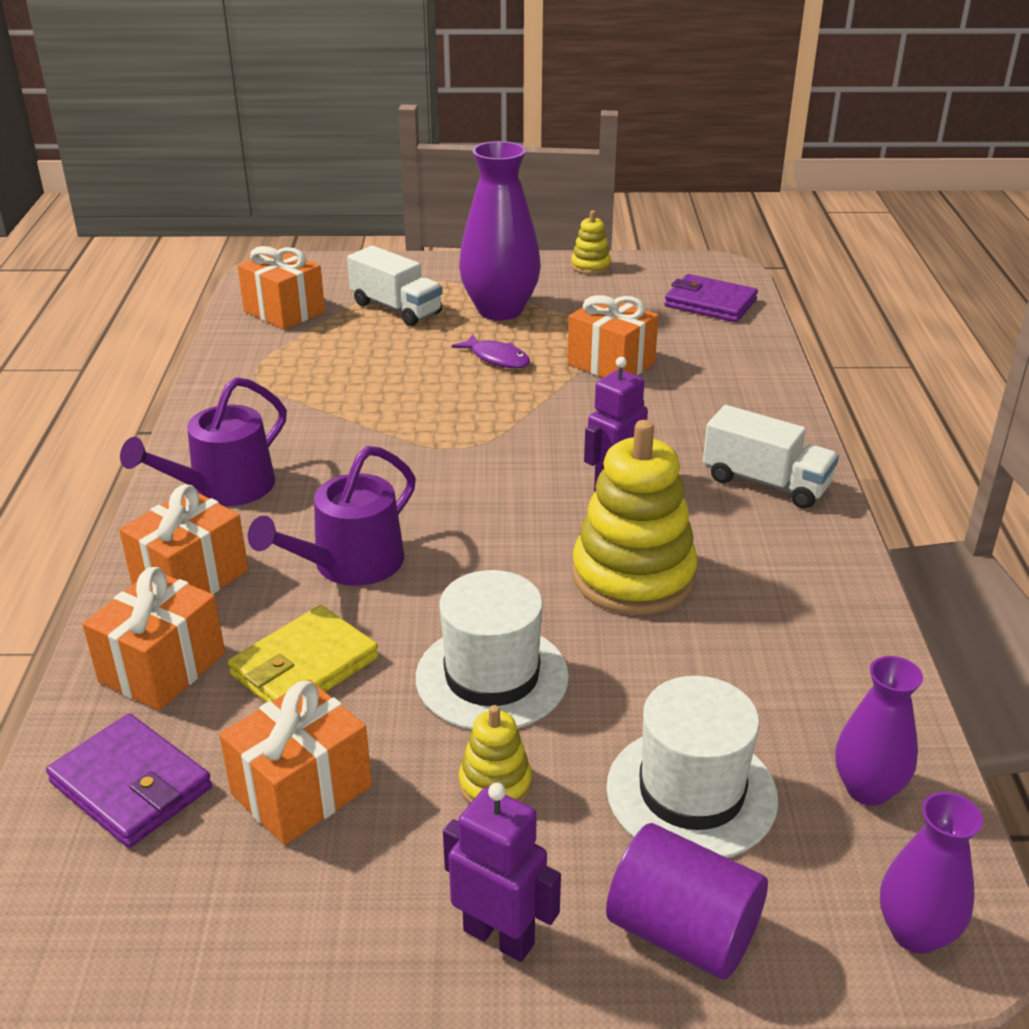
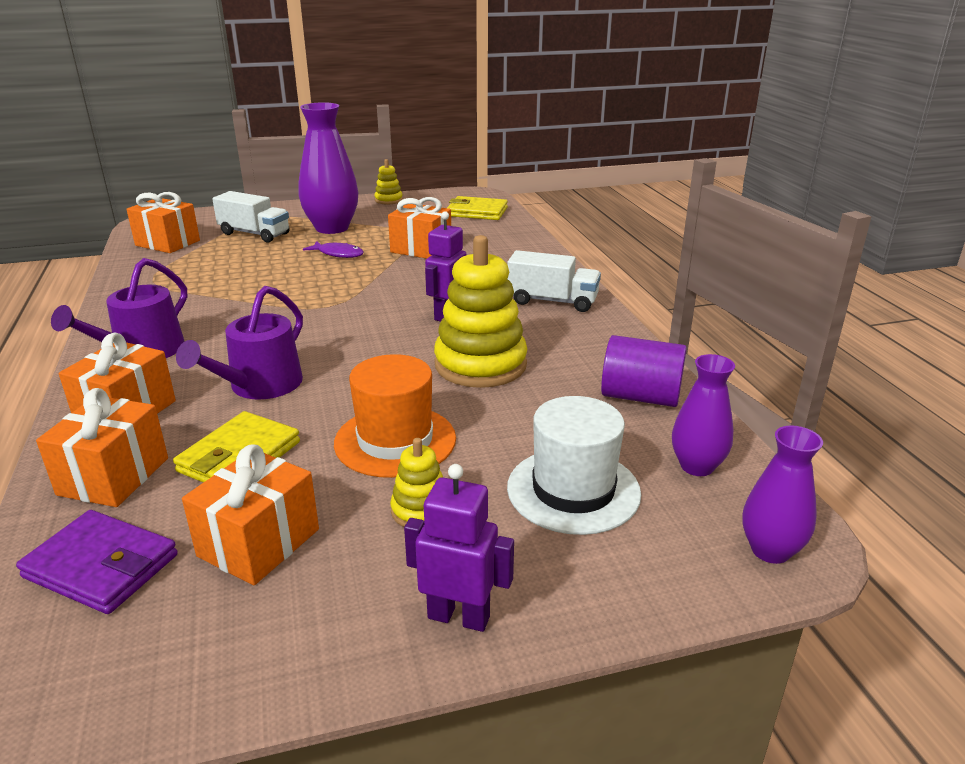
camera: 15 degrees left, 5 degrees down
(492, 677) = (395, 441): white hat -> orange hat
(682, 932) = (603, 584): purple cylinder -> purple cylinder (640, 397)
(710, 303) = (477, 212): purple wallet -> yellow wallet

